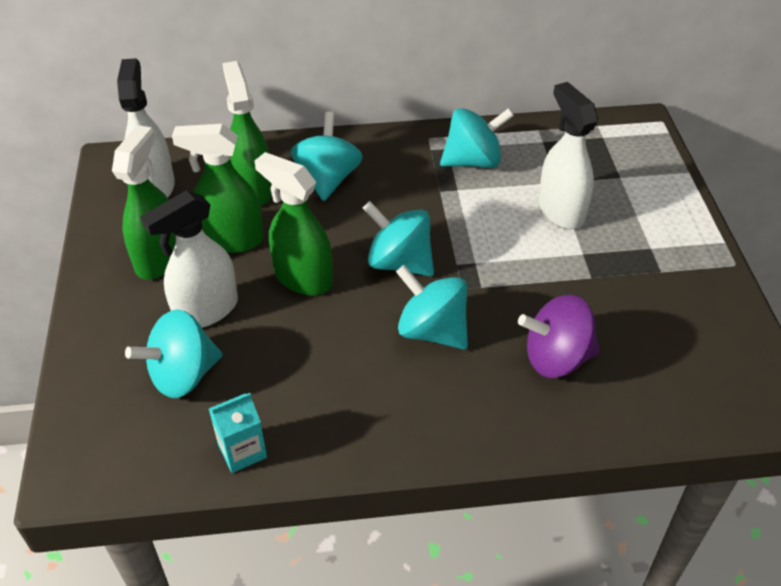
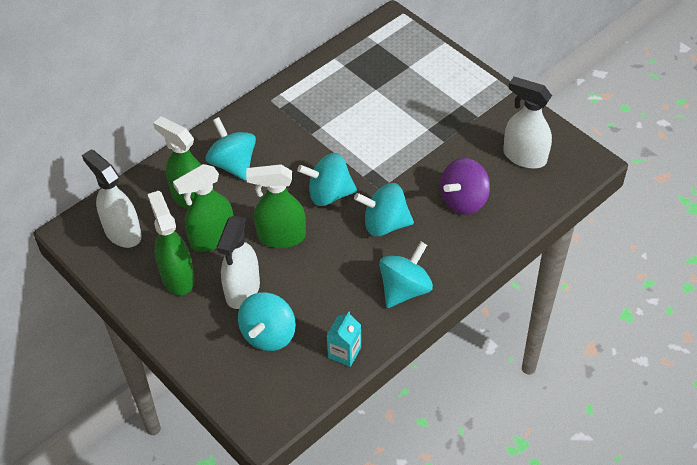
camera: 35 degrees left, 5 degrees up
(473, 161) = (313, 102): turquoise spinning top -> turquoise spinning top (404, 289)
(560, 211) = (393, 108): white spray bottle -> white spray bottle (524, 156)

